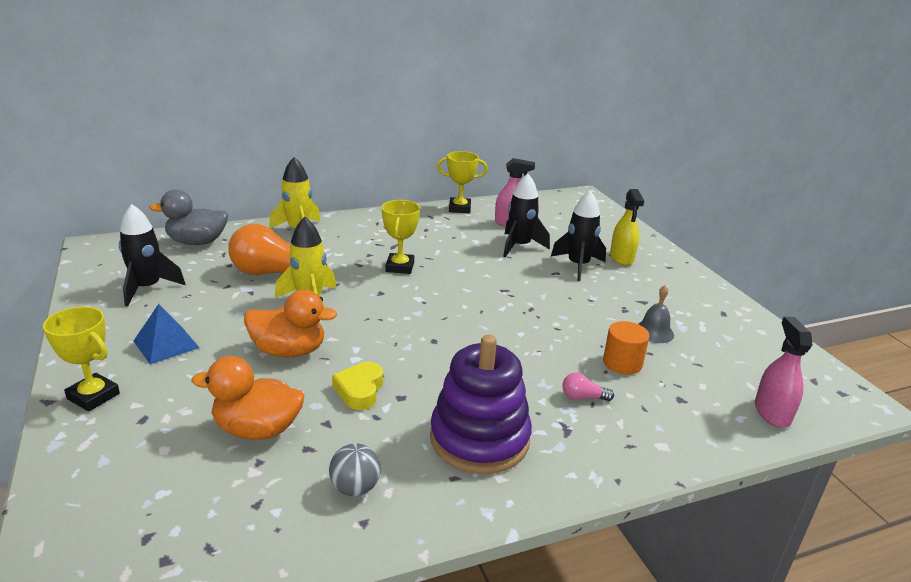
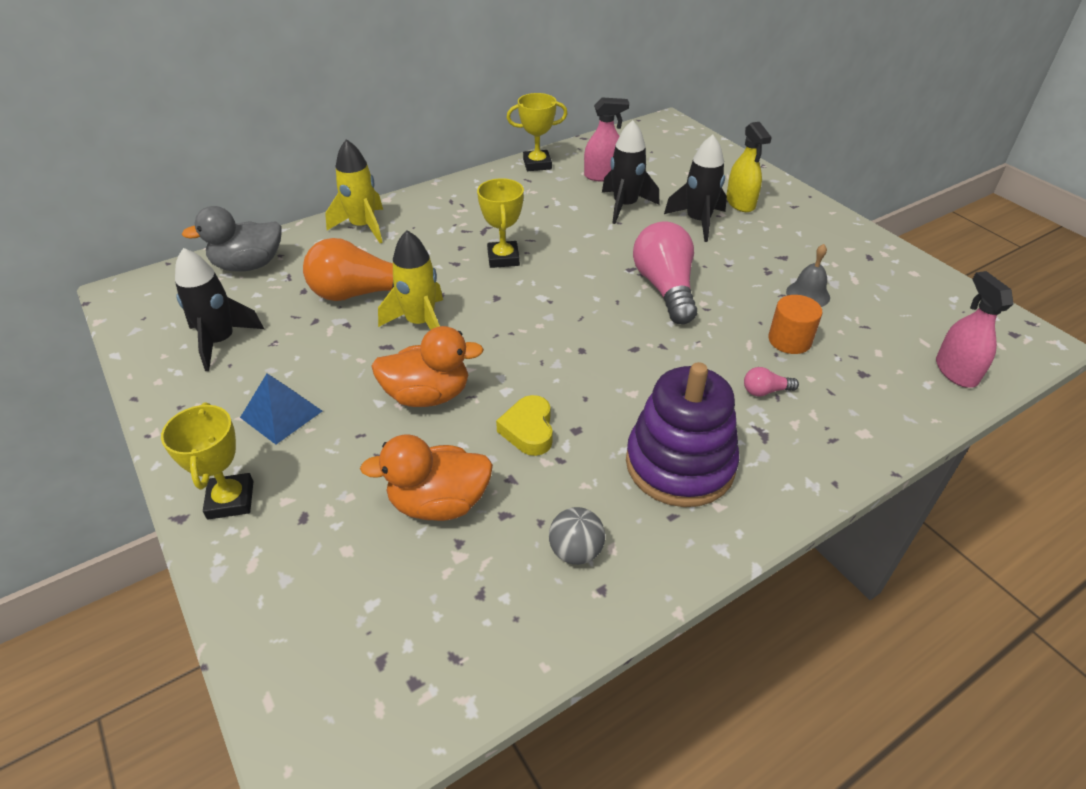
camera: 10 degrees left, 15 degrees up
(93, 396) = (231, 500): yellow trophy -> yellow trophy turned 60 degrees clockwise
(527, 308) = (665, 288): none -> pink light bulb

